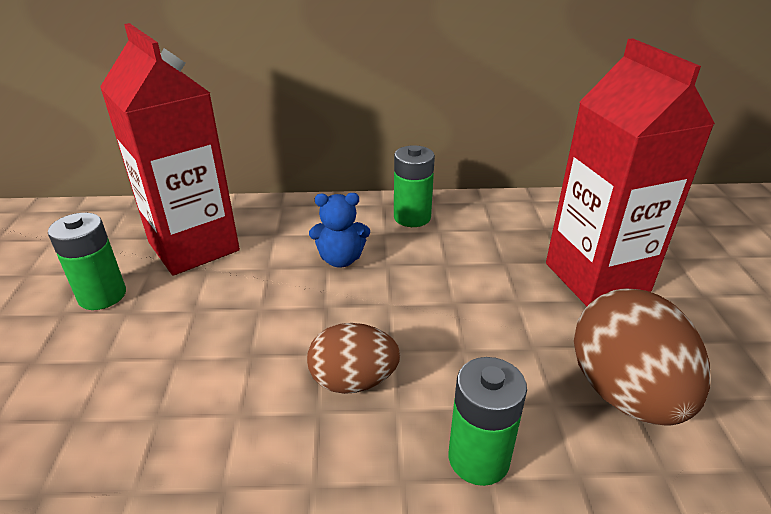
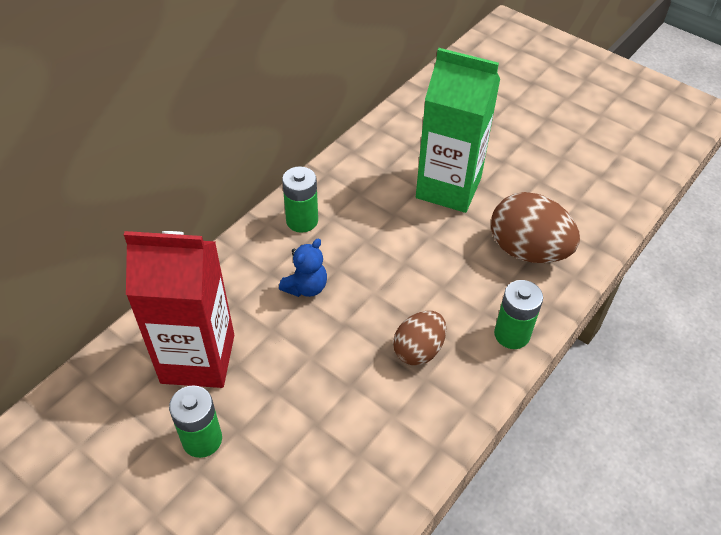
camera: 50 degrees left, 15 degrees up
(596, 277) = (448, 188): red carton -> green carton

